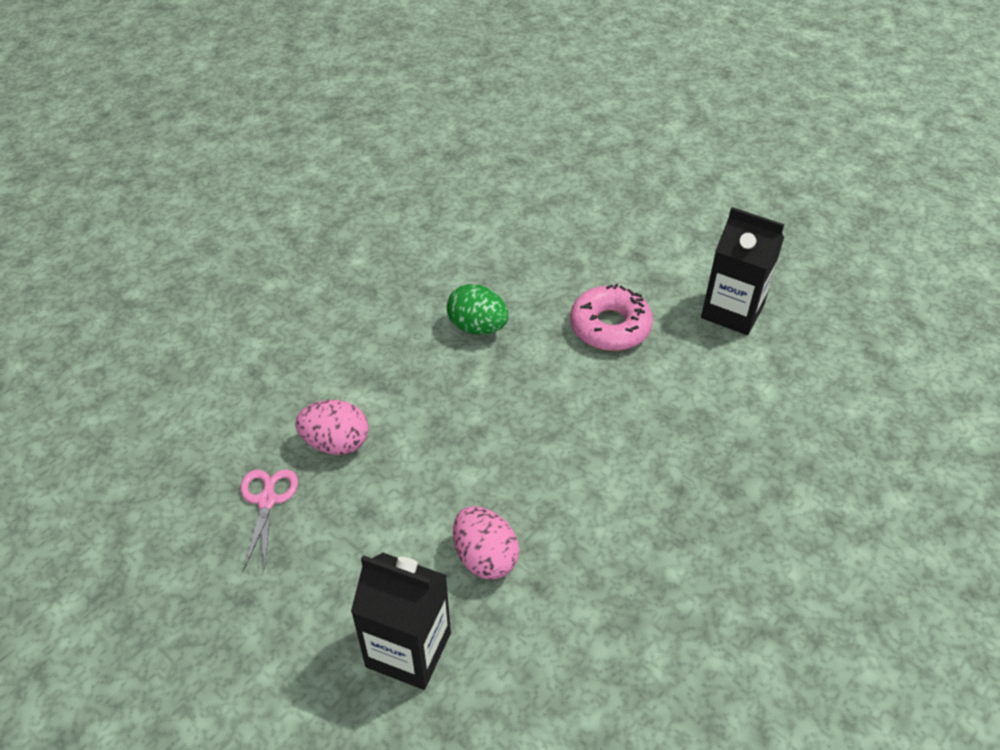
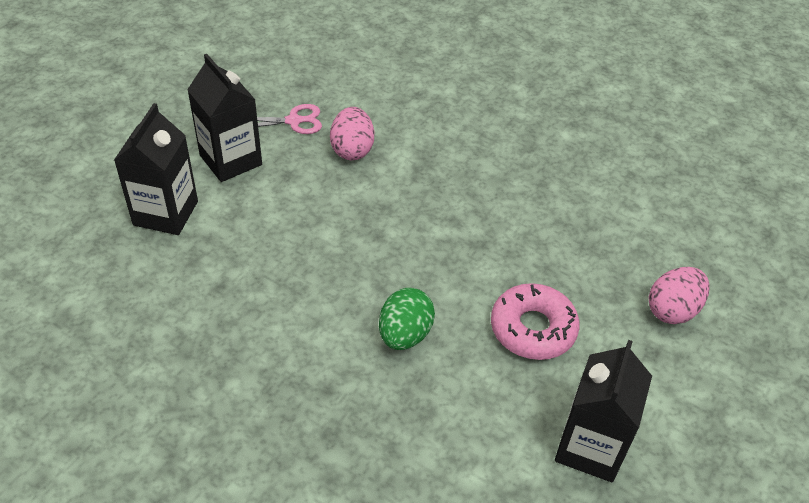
camera: 80 degrees right, 0 degrees up
(324, 573) = (231, 160): none -> black carton
(477, 327) = (503, 224): green egg -> green egg (404, 334)
(485, 557) = (246, 250): pink egg -> pink egg (672, 310)

